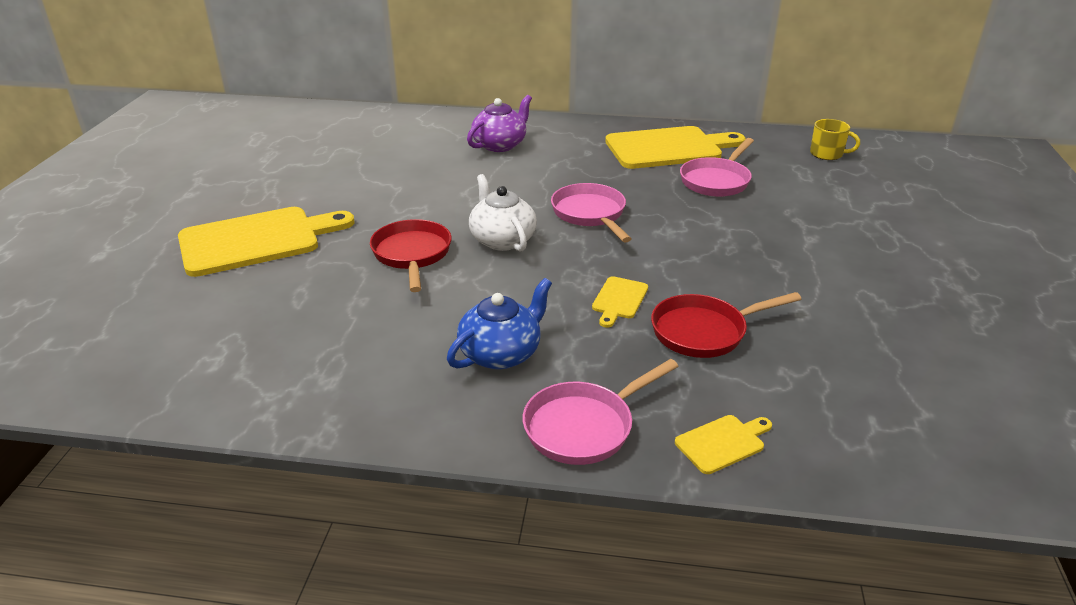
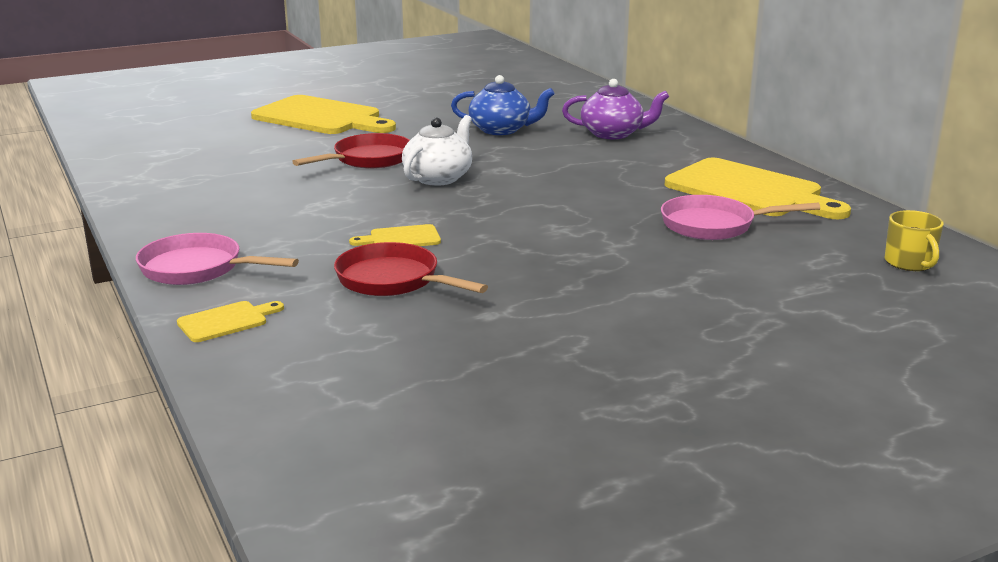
camera: 55 degrees right, 10 degrees down
(501, 353) = (265, 220): blue teapot -> blue teapot (501, 130)
(590, 214) = (539, 194): pink pan -> none
(723, 443) = (226, 321): yellow cutting board -> yellow cutting board turned 60 degrees counterclockwise

